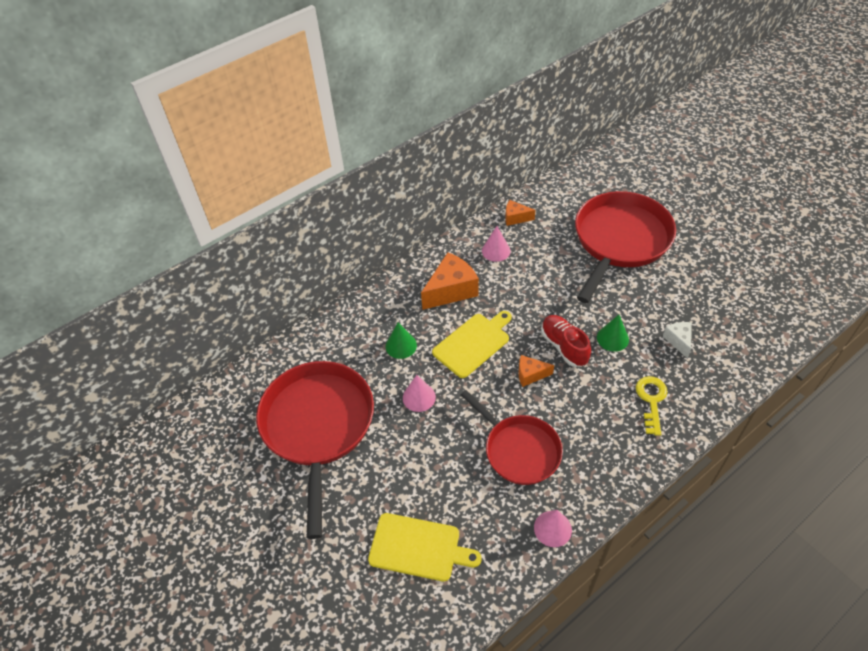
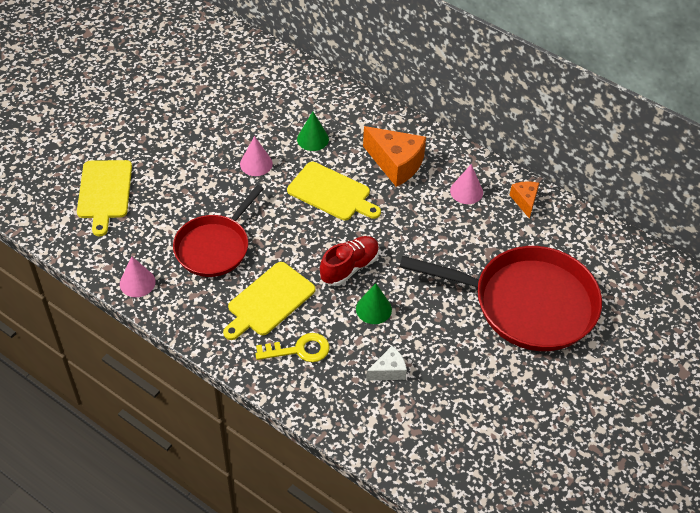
camera: 70 degrees right, 0 degrees up
(318, 426) = (208, 102): red pan -> none
(530, 375) = (305, 244): orange cheese -> none
(593, 415) = (269, 301): none -> yellow cutting board

